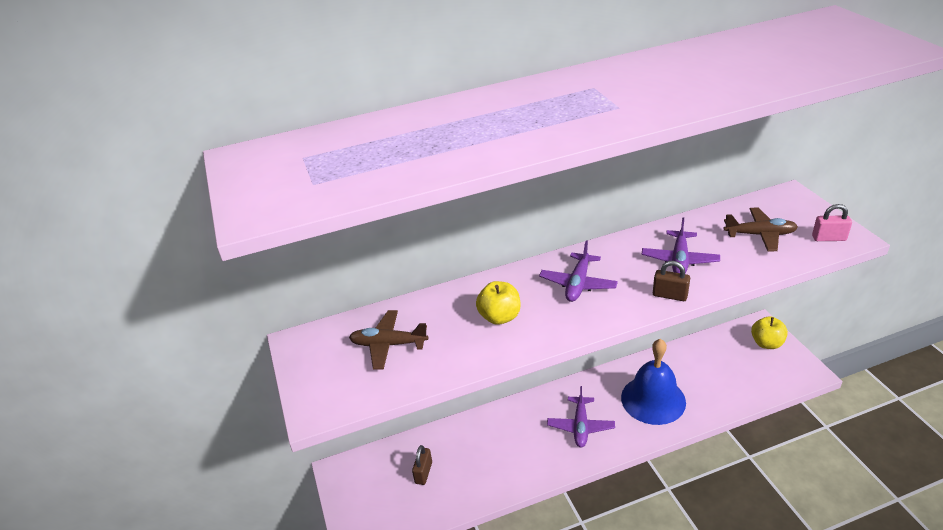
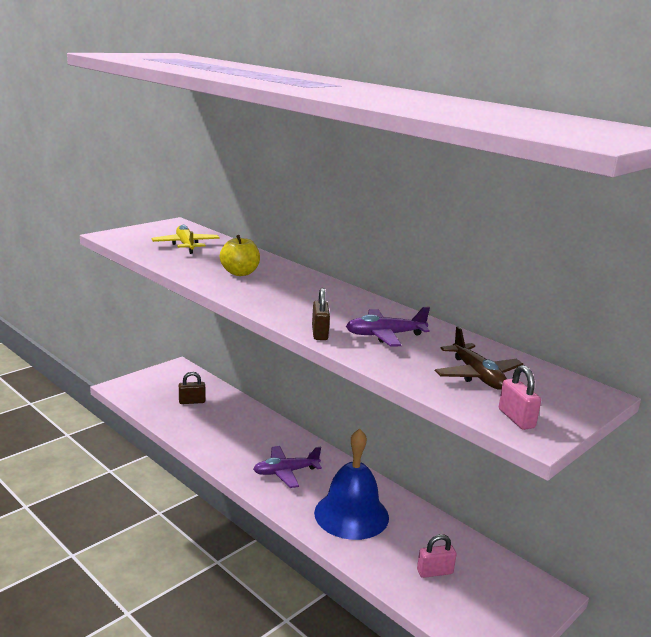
camera: 60 degrees right, 15 degrees down
(388, 344) = (186, 245): brown plane -> yellow plane
(578, 284) = (307, 296): purple plane -> none
(730, 373) = (434, 572): none -> pink padlock
(766, 343) = (517, 602): yellow apple -> none

